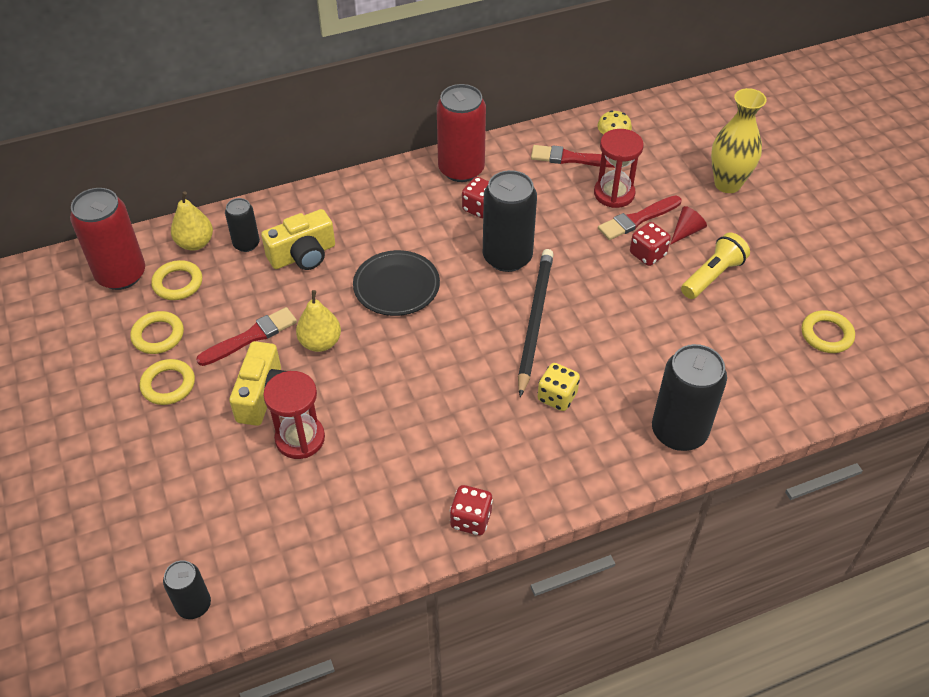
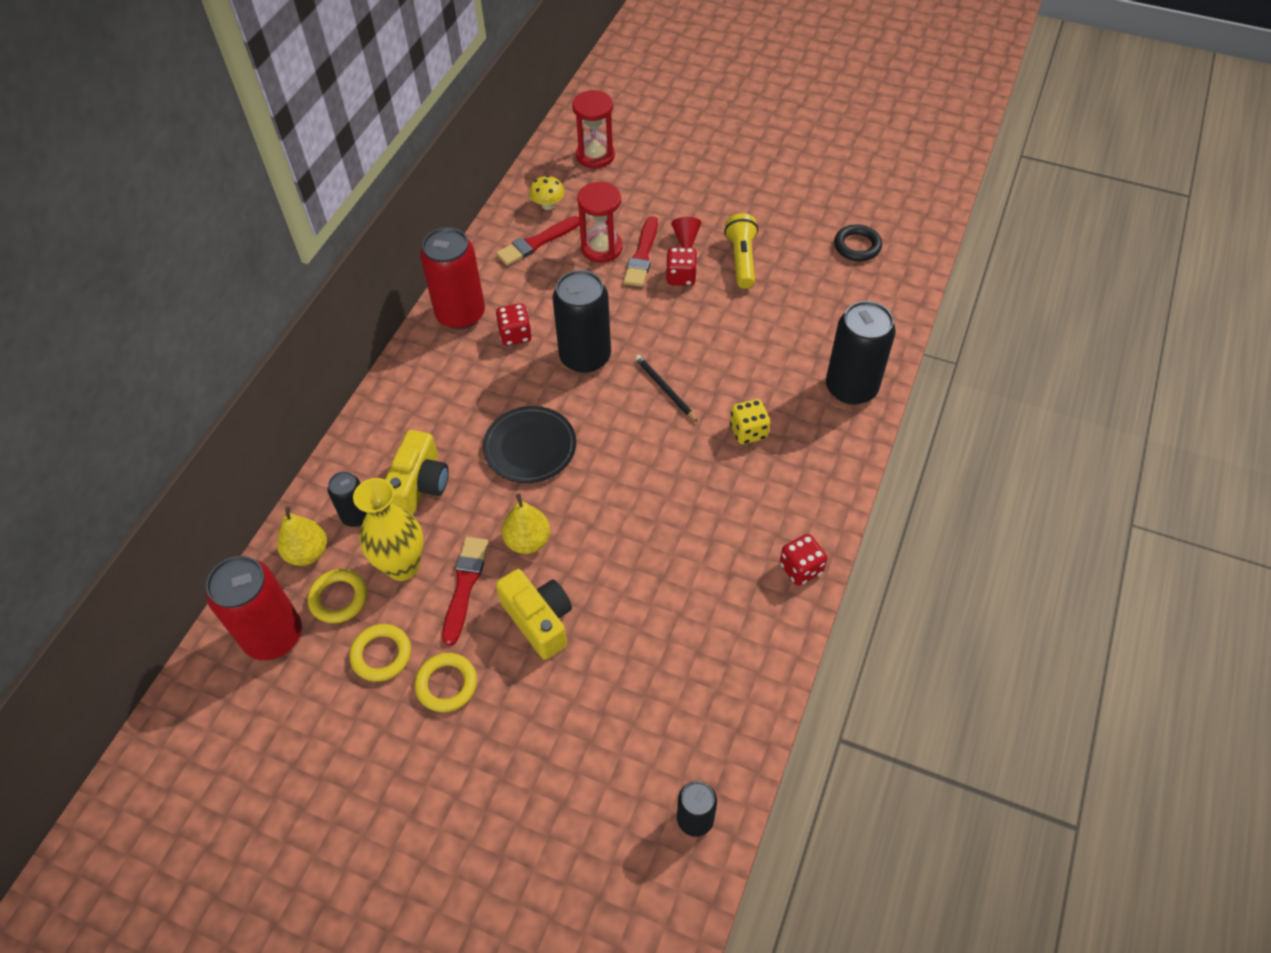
camera: 45 degrees left, 5 degrees up
(300, 438) = (609, 626): red hourglass -> red hourglass (595, 156)
(535, 320) = (665, 389): black pencil -> black pencil, size x0.53
(727, 184) = (671, 183): yellow vase -> yellow vase (402, 566)
(826, 335) = (857, 246): yellow ring -> black ring

